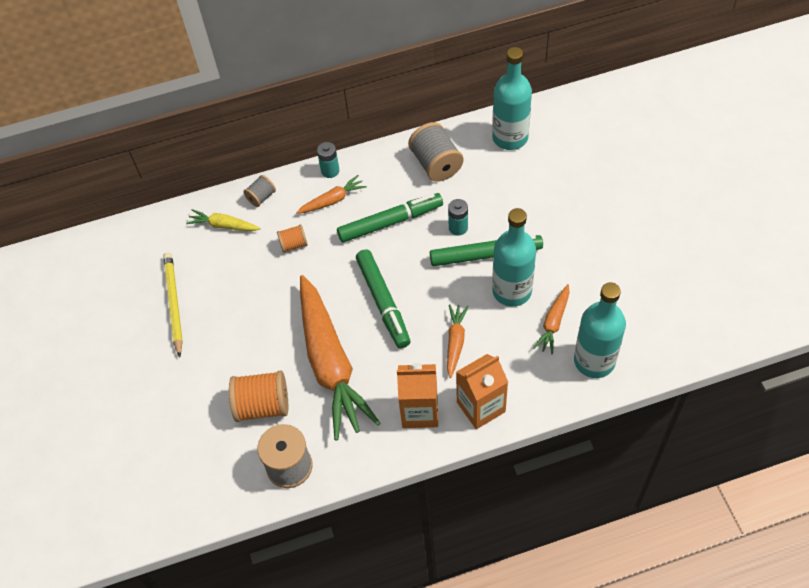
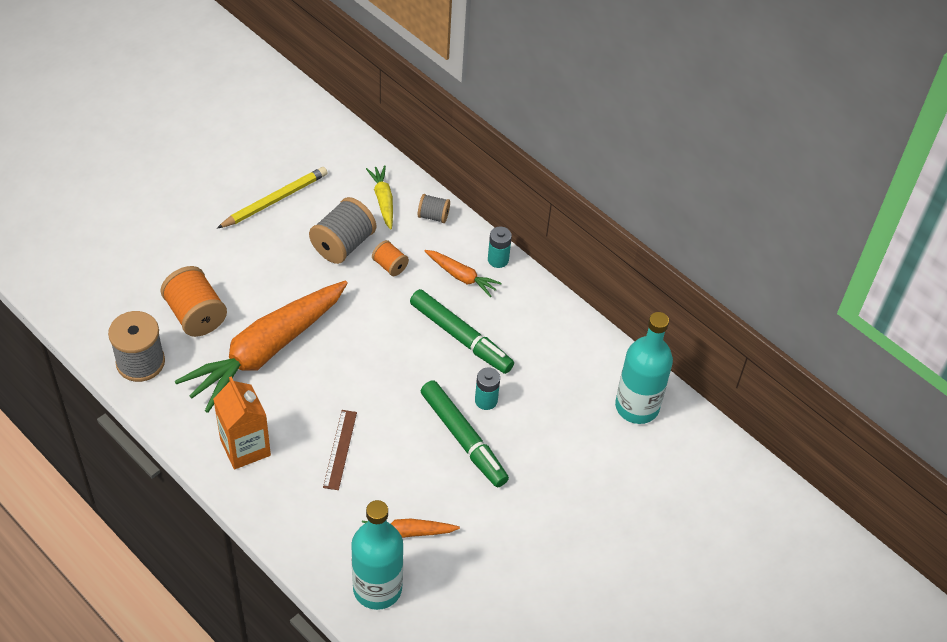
camera: 55 degrees right, 5 degrees down
(383, 302) = (358, 368): green marker -> none
(436, 164) = (559, 350): grey spool -> grey spool (343, 244)
(455, 342) = (340, 449): orange carrot -> brown ruler
(481, 407) = (273, 500): orange carton -> none
(512, 291) = (429, 479): turquoise bottle -> none

